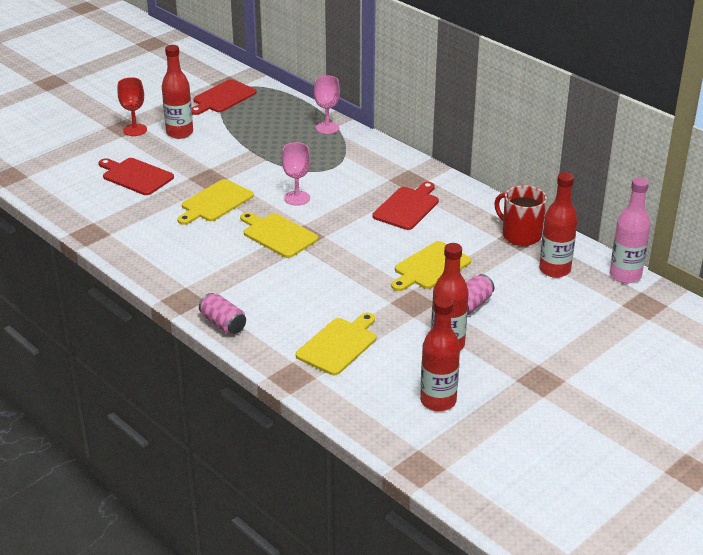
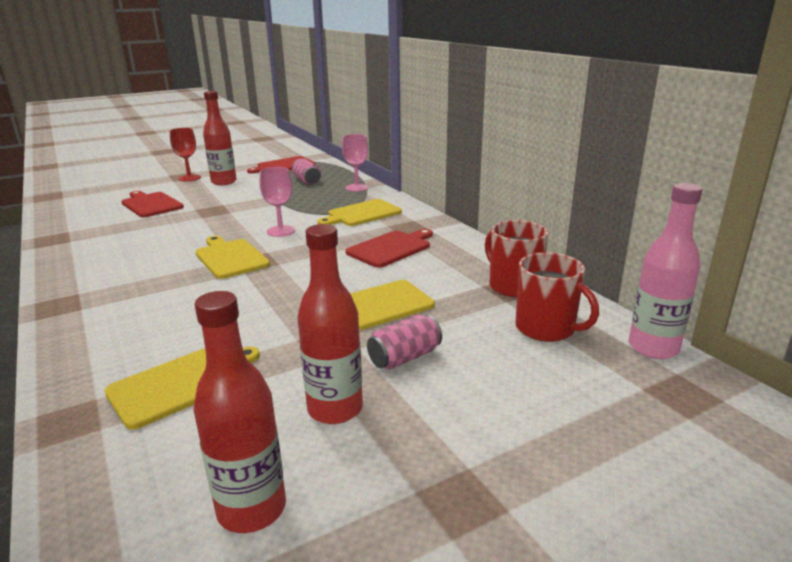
camera: 15 degrees right, 10 degrees down
(215, 202) = (198, 227): yellow cutting board -> yellow cutting board (362, 214)
(223, 324) = (68, 337): pink can -> pink can (307, 181)
(554, 270) = (546, 328): red bottle -> red mug

